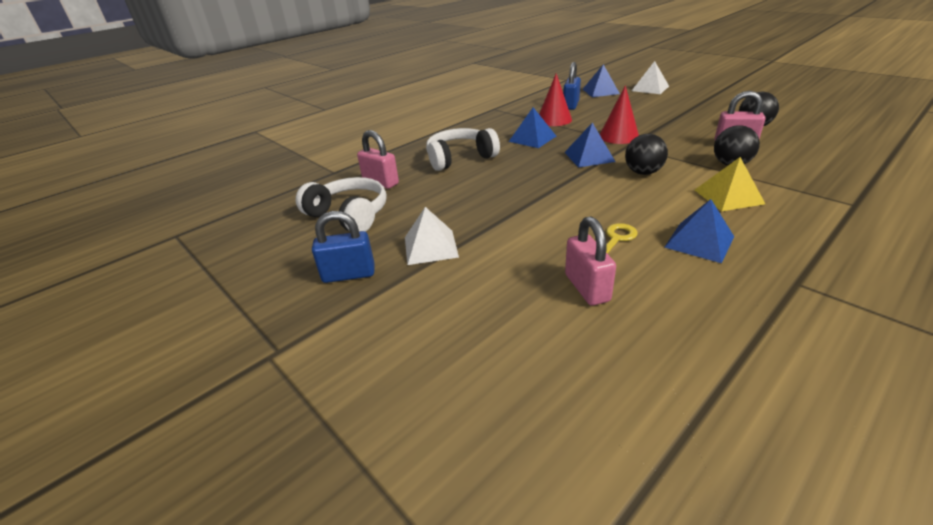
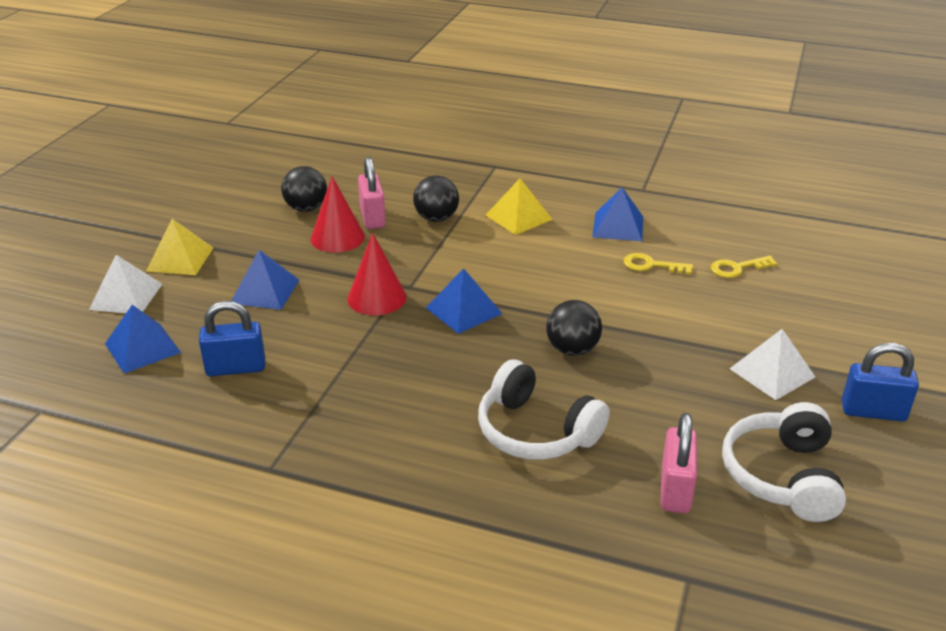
camera: 120 degrees left, 0 degrees up
(349, 274) = (873, 412): blue padlock -> blue padlock turned 45 degrees counterclockwise
(532, 138) = (419, 375): blue pyramid -> blue pyramid (265, 291)
(554, 119) = (320, 371): red cone -> red cone (337, 238)
(587, 288) = (737, 268): pink padlock -> yellow key
(643, 172) = (490, 267): black ball -> black ball (572, 349)
(687, 97) = (180, 259): none -> yellow pyramid

